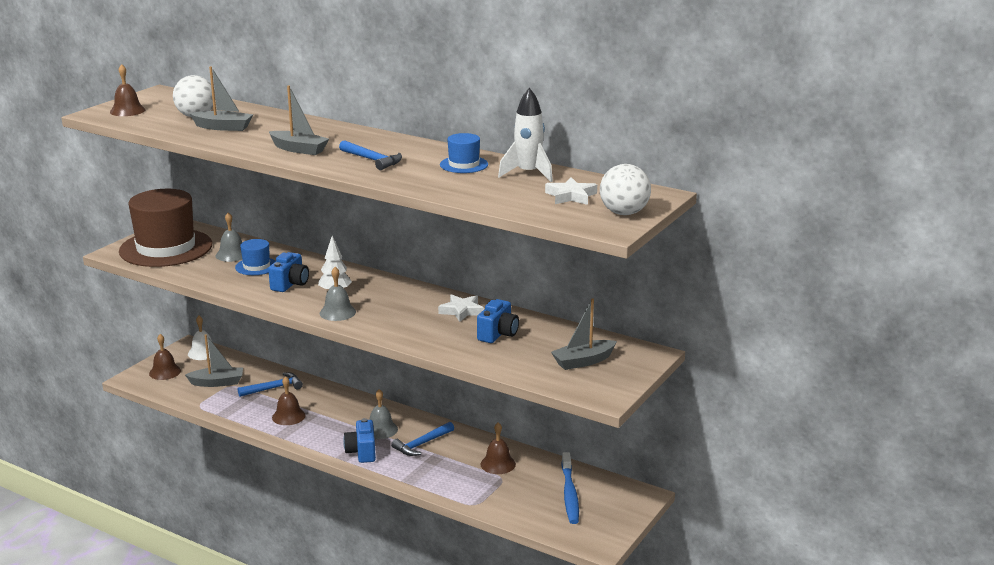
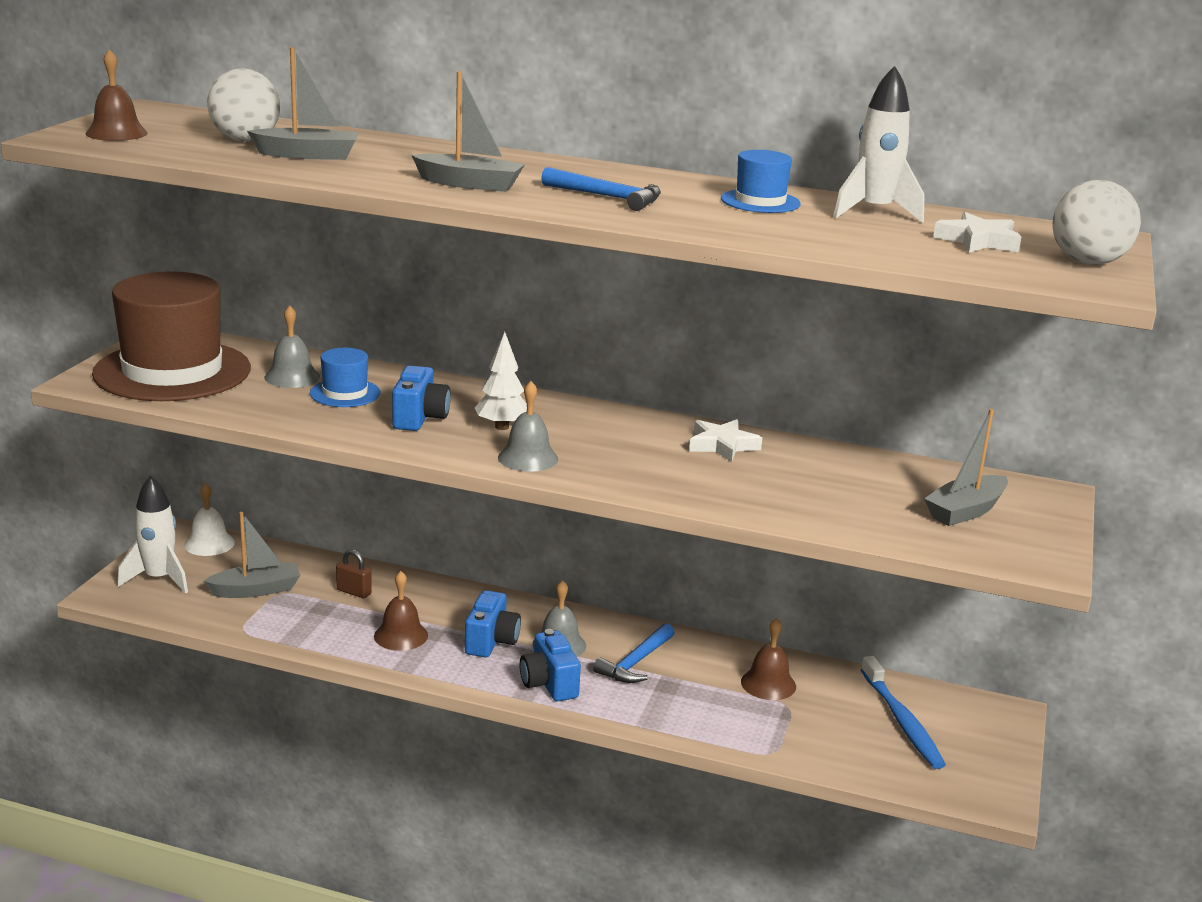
camera: 15 degrees left, 0 degrees up
(165, 372) = (159, 579): brown bell -> white rocket
(274, 388) = (354, 592): blue hammer -> brown padlock
(498, 334) = (805, 477): blue camera -> blue camera (491, 642)

